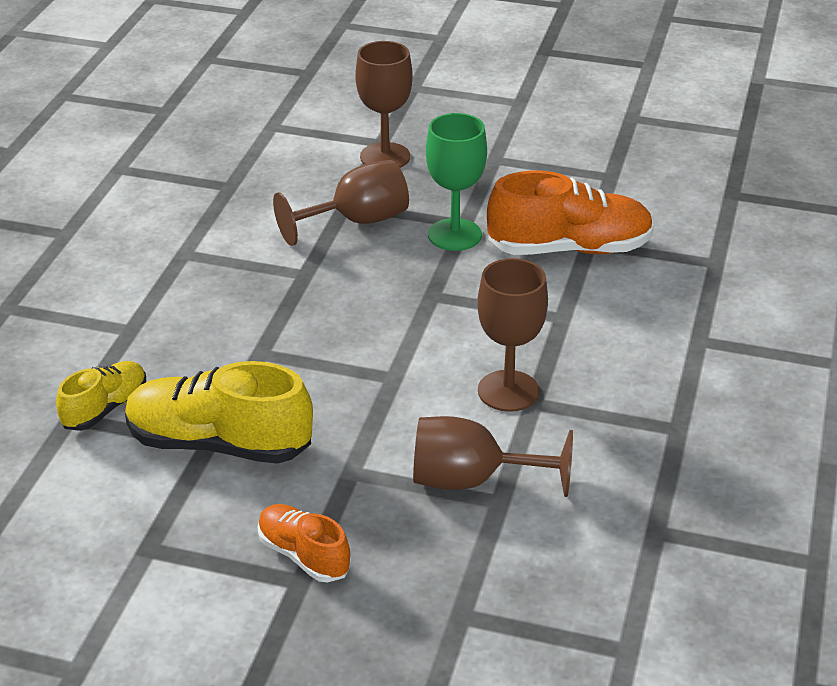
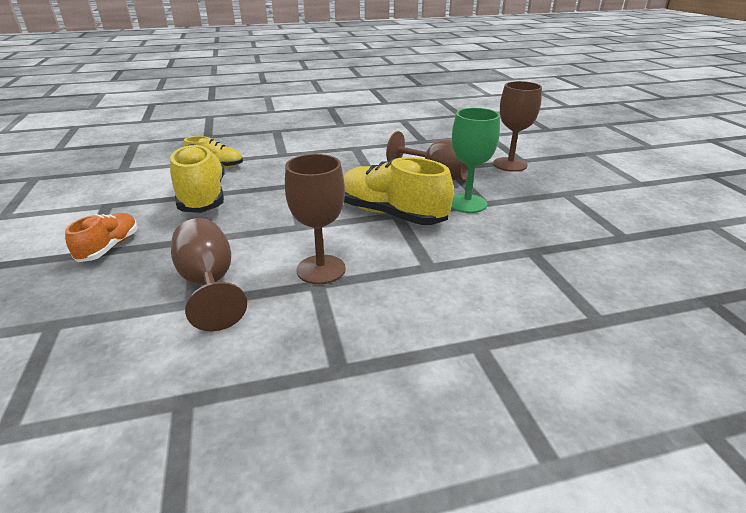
camera: 60 degrees right, 5 degrees down
(429, 299) = (391, 214): none -> yellow shoe
(569, 249) = (512, 246): orange shoe -> none

